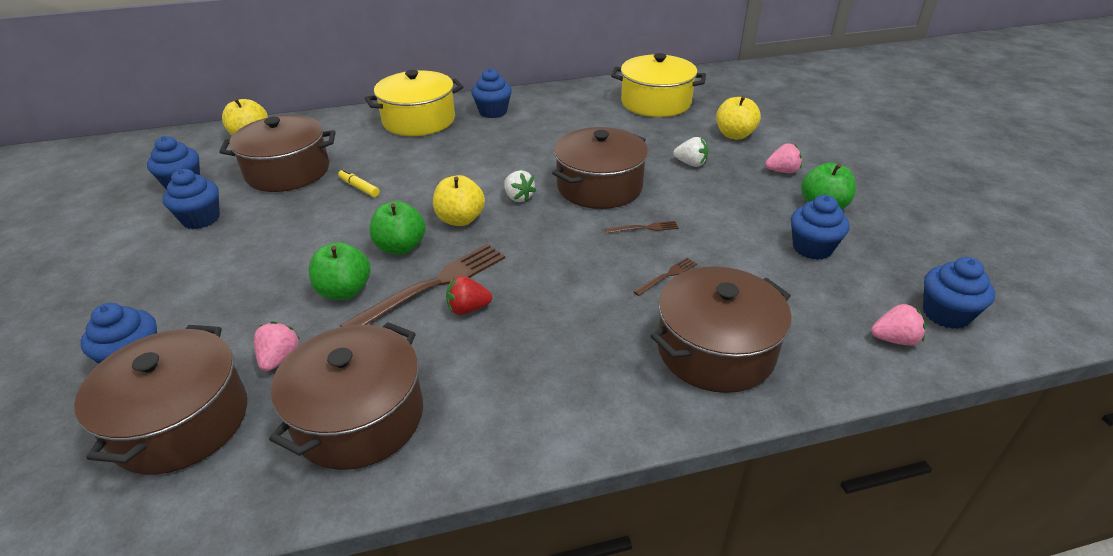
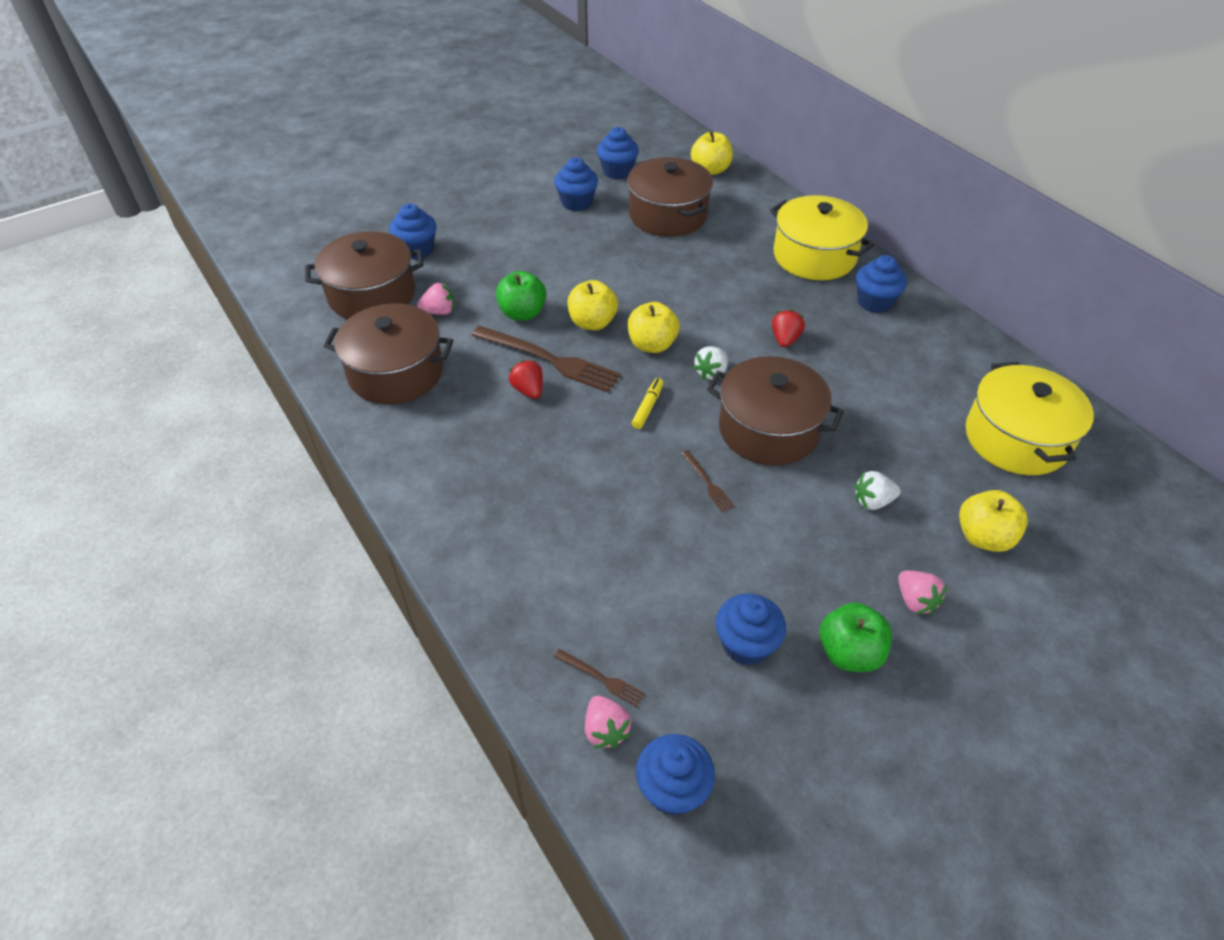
camera: 70 degrees right, 10 degrees up
(359, 187) = (667, 265): yellow marker -> yellow marker (647, 407)
(401, 247) = (592, 323): green apple -> yellow apple
(504, 156) = (785, 339): none -> red strawberry
(667, 276) = (632, 516): brown fork -> brown fork (601, 678)
(691, 163) = (872, 501): white strawberry -> white strawberry turned 75 degrees clockwise
(715, 350) = (535, 571): brown pot -> none

